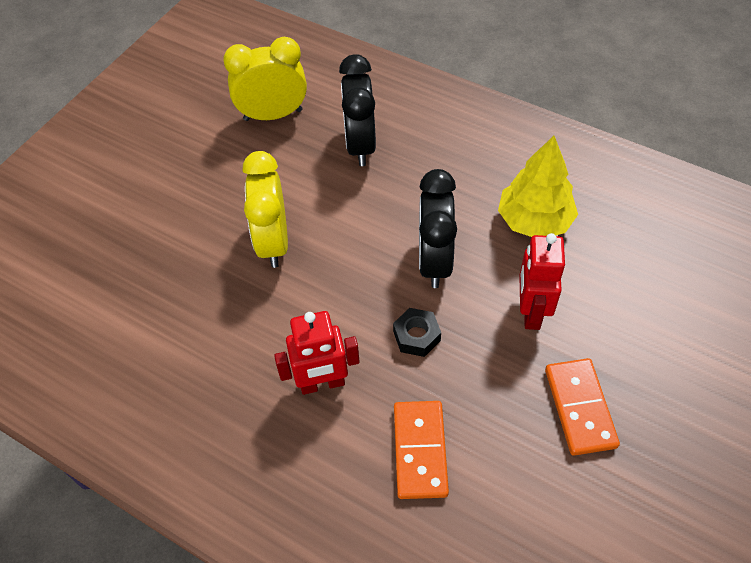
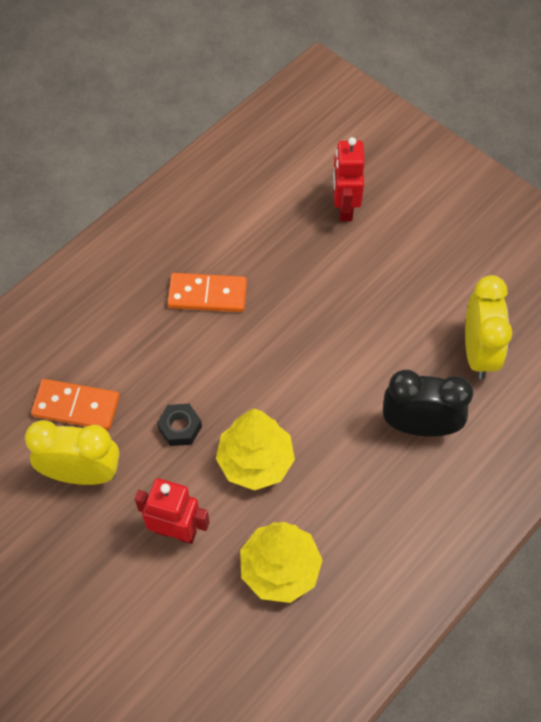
camera: 100 degrees right, 5 degrees up
(273, 242) = (312, 331): yellow clock -> yellow clock (82, 474)
(322, 384) = (157, 347): red robot -> red robot (344, 208)
(434, 261) = (255, 461): black clock -> yellow tree
(580, 408) = (69, 541): orange domino -> orange domino (207, 295)

